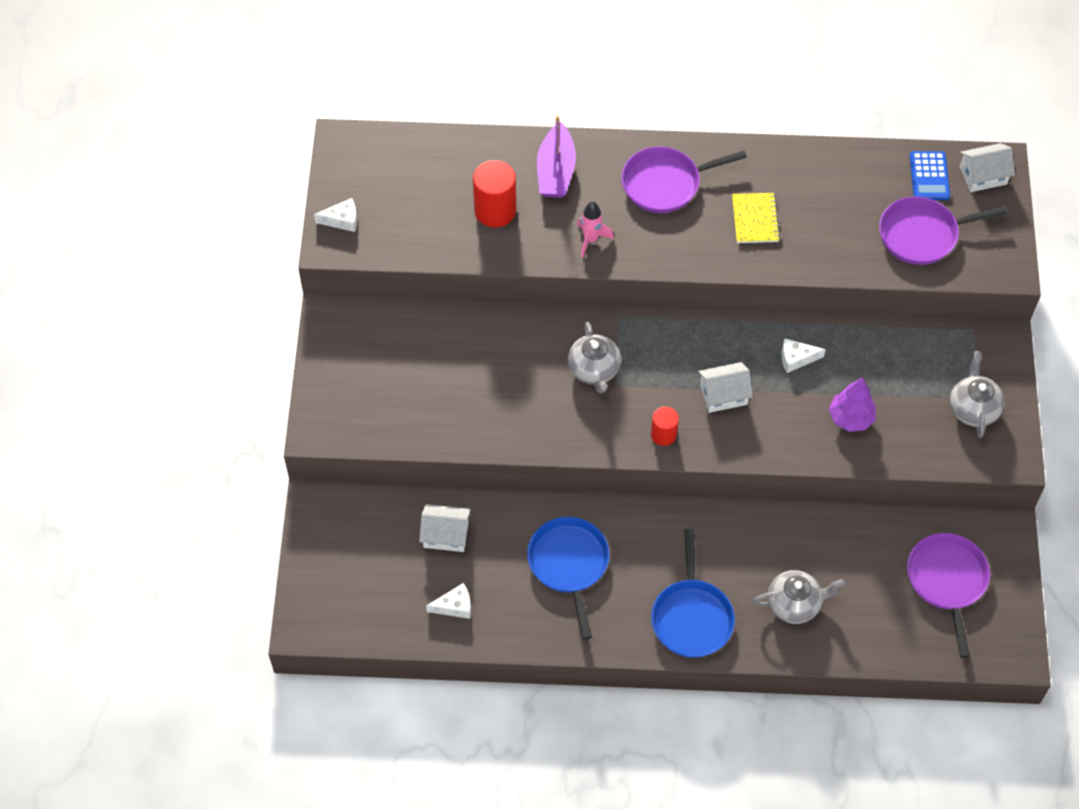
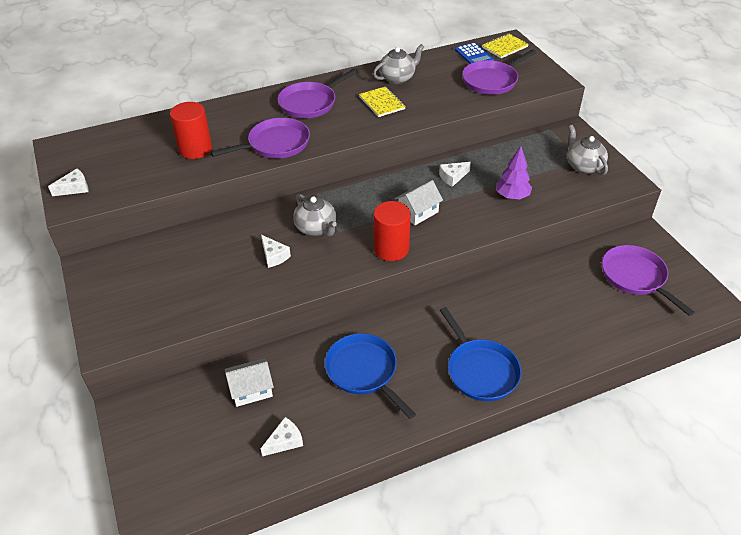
camera: 25 degrees left, 15 degrees down
(529, 390) = (274, 256): none -> white cheese
(555, 171) = (229, 118): purple boat -> none
(591, 240) = (275, 144): pink rocket -> purple pan
(663, 434) = (391, 249): red cylinder -> red cylinder, size x1.68
(794, 604) = (547, 331): grey teapot -> grey teapot (398, 78)
(983, 175) = (504, 47): white house -> yellow notebook

